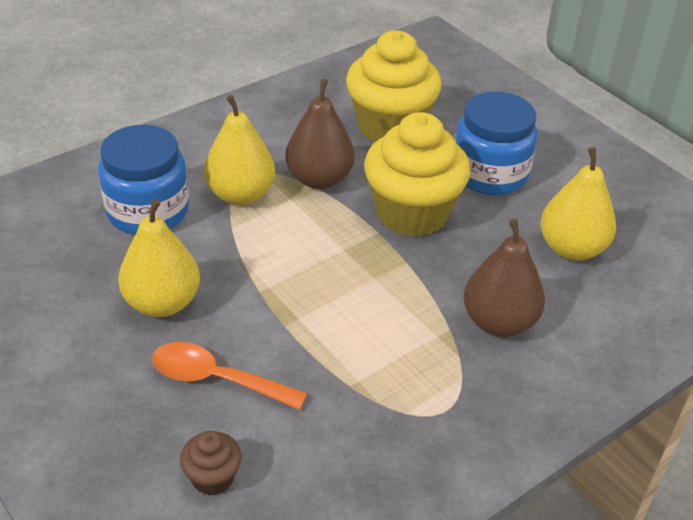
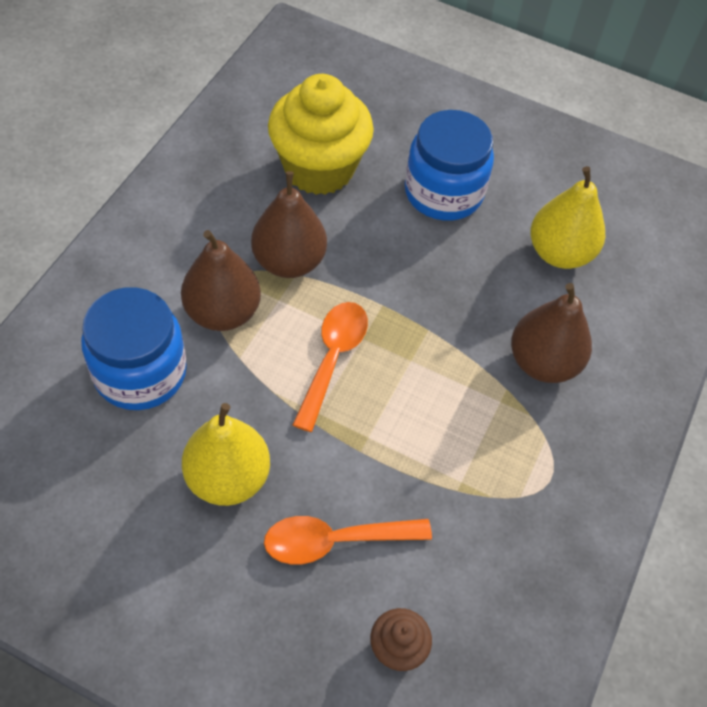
camera: 30 degrees left, 15 degrees up
(240, 194) = (222, 312): yellow pear -> brown pear
(308, 254) = (332, 358): none -> orange spoon
(412, 213) = (400, 269): yellow cupcake -> none

